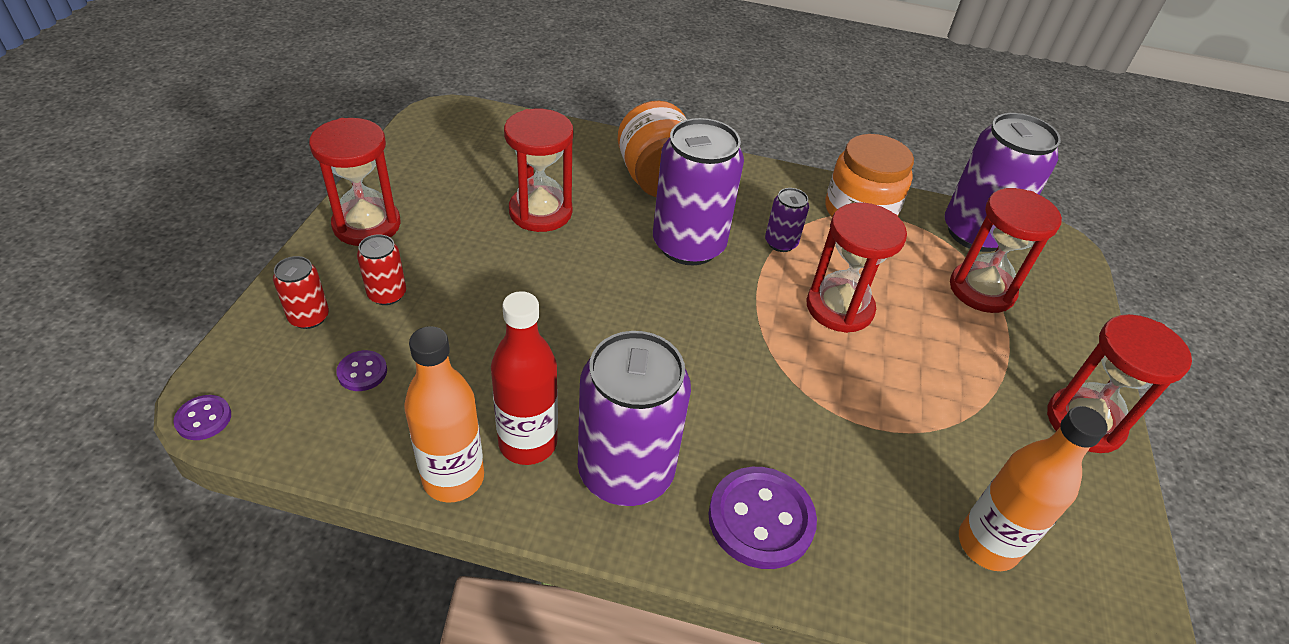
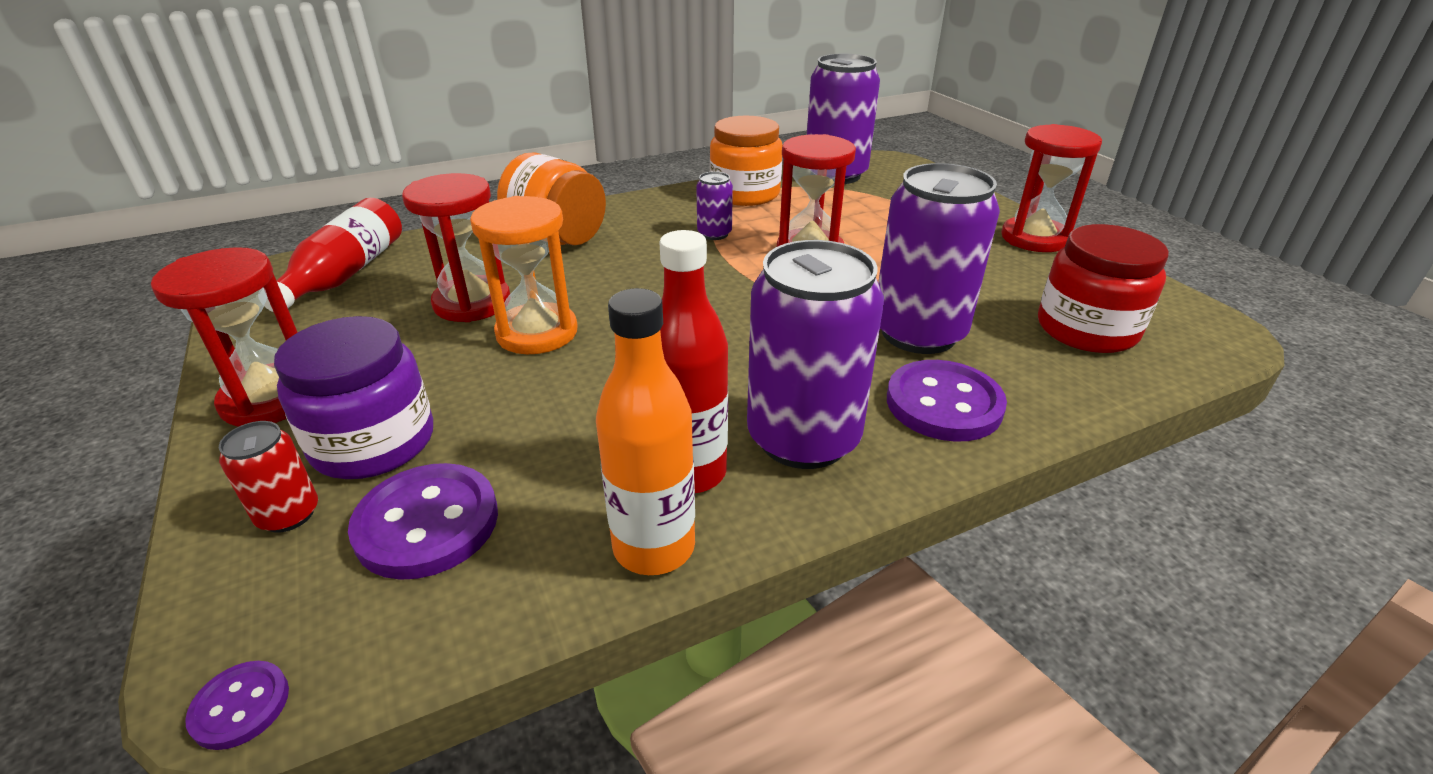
camera: 35 degrees left, 10 degrees down
(362, 372) = (427, 523): purple button -> purple button, size x2.00
(387, 294) = (373, 442): red can -> purple jar
(491, 139) = (346, 274): none -> red bottle
(554, 265) = (537, 332): none -> orange hourglass
(688, 245) = (643, 266): purple can -> purple can (918, 333)
(981, 290) = (882, 201): red hourglass -> none
(987, 545) = (1086, 329): orange bottle -> red jar

